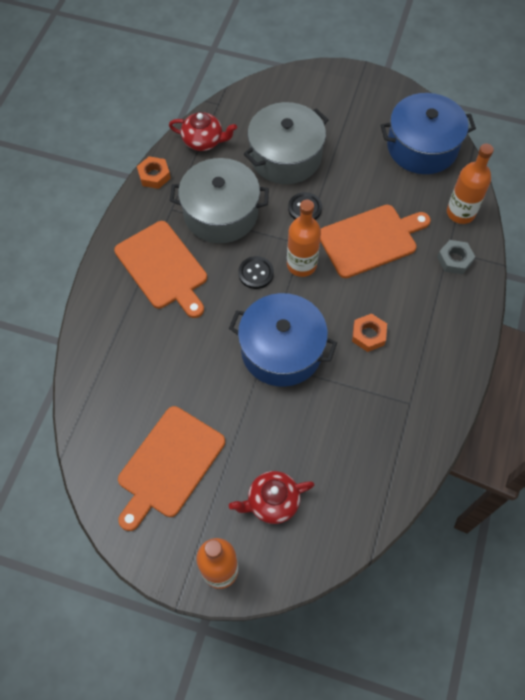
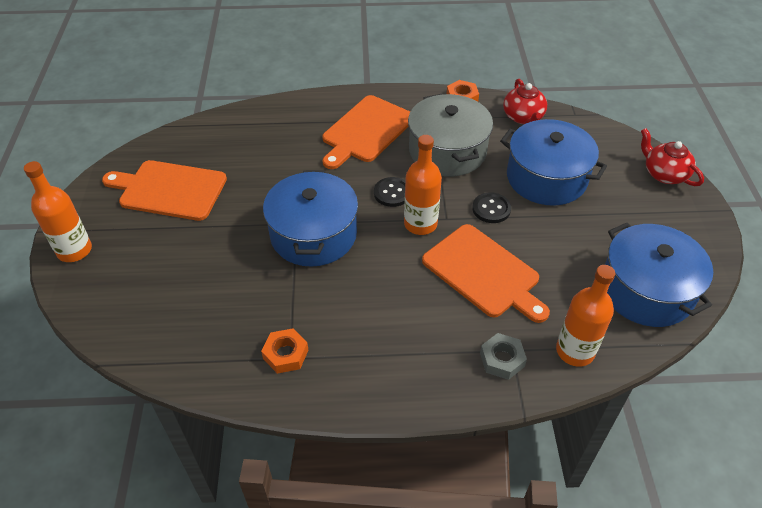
camera: 70 degrees right, 15 degrees down
(272, 502) = (148, 269): red teapot -> red teapot (664, 174)
(285, 156) = (546, 178): grey pot -> blue pot
(368, 335) = (361, 300): orange nut -> orange nut (285, 354)

